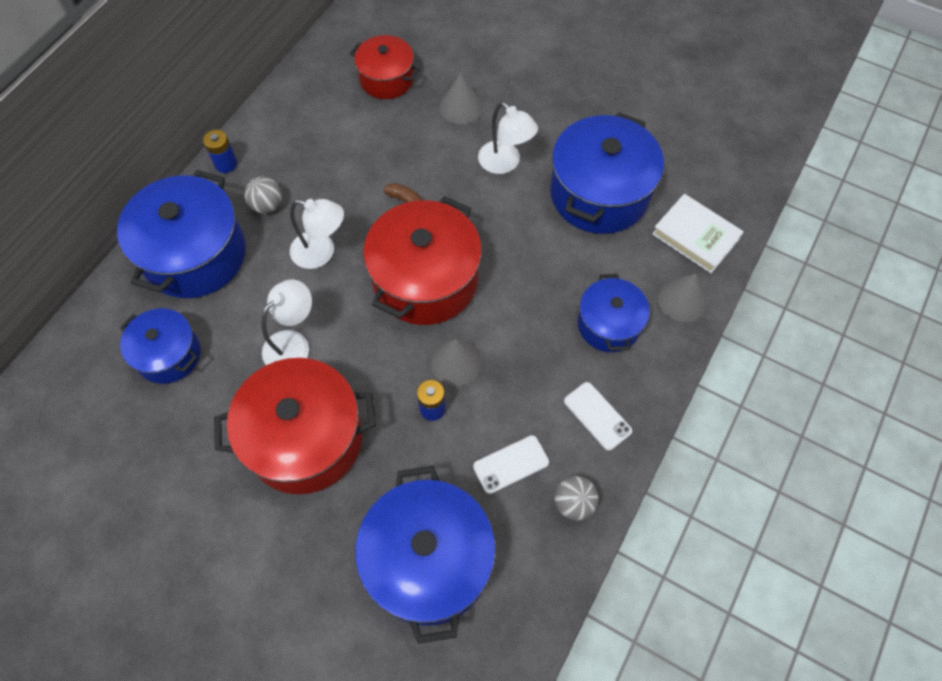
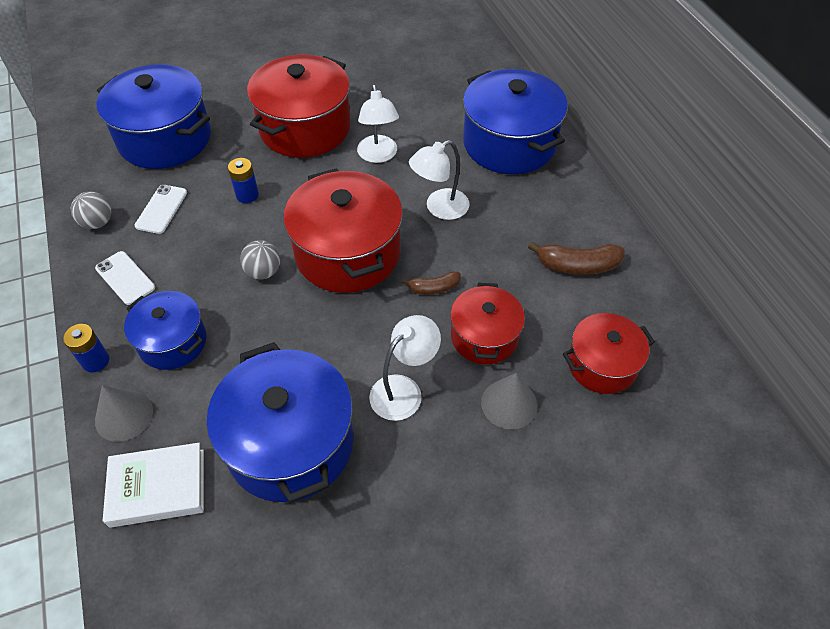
camera: 130 degrees right, 10 degrees down
(168, 355) = (437, 99): blue pot -> none
(226, 164) = (588, 198): blue battery -> blue battery (95, 361)
(267, 205) = (518, 201): grey ball -> grey ball (263, 272)
(308, 134) = (577, 265): none -> brown banana
(422, 148) = (484, 337): none -> red pot
(456, 362) = (262, 228): grey cone -> none
(505, 163) = (404, 390): white lamp -> white lamp turned 135 degrees clockwise
(597, 416) = (125, 278): white phone -> white phone turned 45 degrees clockwise

